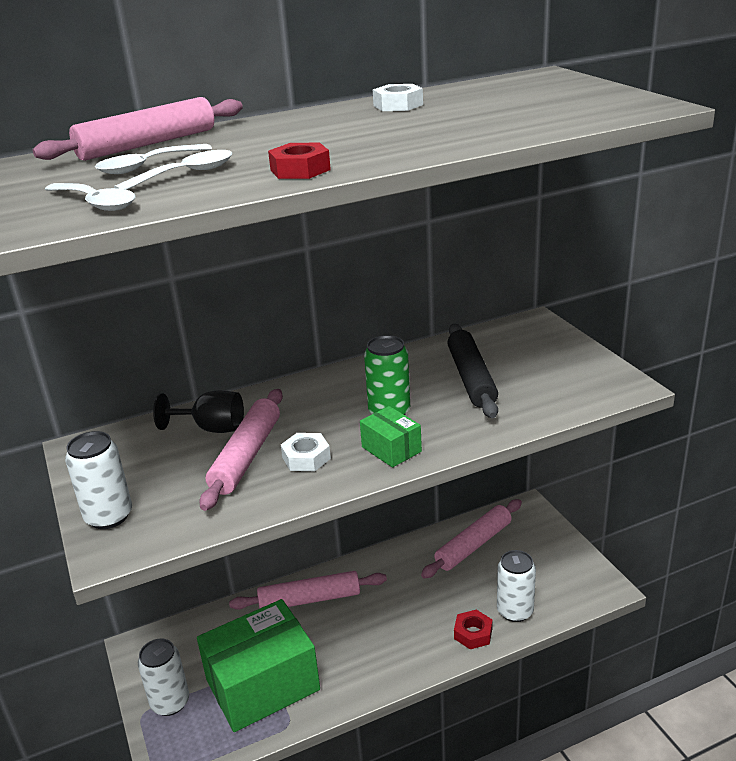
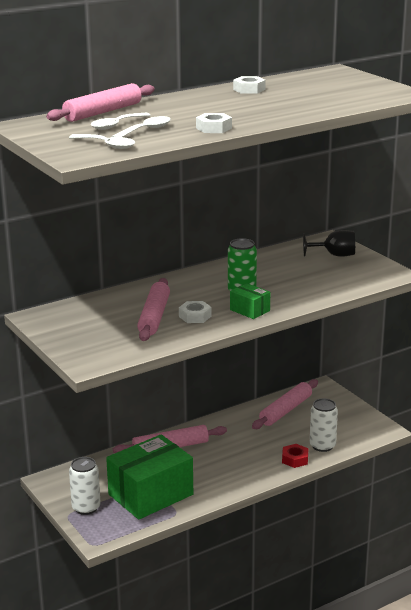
camera: 10 degrees left, 5 degrees down
(109, 516) = (77, 349): white can -> none
(211, 428) = (122, 303): black goblet -> black goblet (334, 255)
(300, 170) = (213, 128): red nut -> white nut
(471, 378) = (291, 272): black rolling pin -> none

